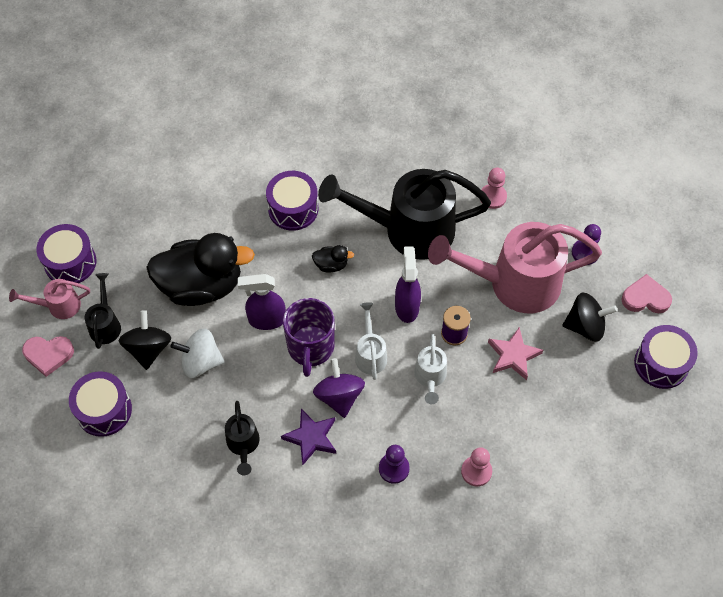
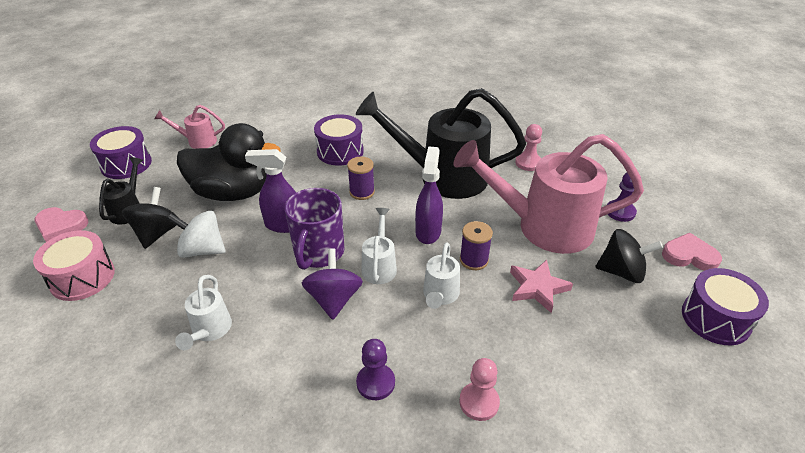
camera: 10 degrees right, 20 degrees down
(59, 306) = (96, 192): pink watering can -> pink watering can (198, 141)
(104, 410) = (82, 277): purple drum -> pink drum
(243, 444) = (210, 330): black watering can -> white watering can
(311, 437) = (288, 335): purple star -> none
(331, 265) = (362, 192): black duck -> purple spool

